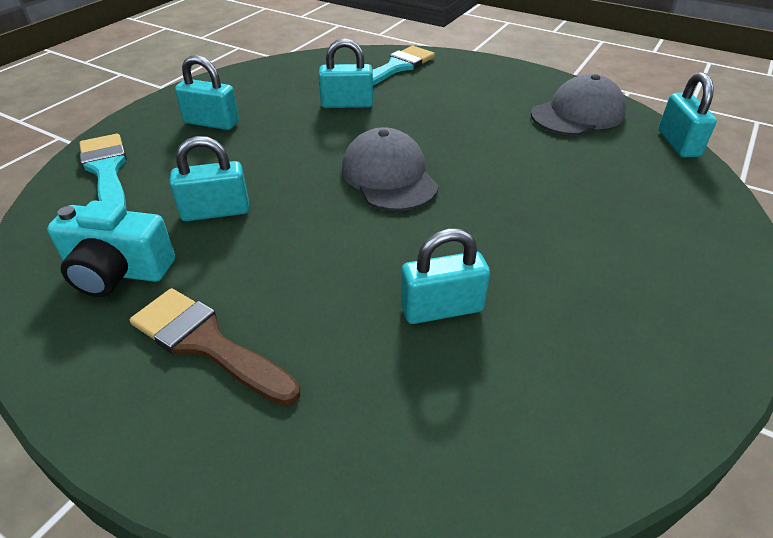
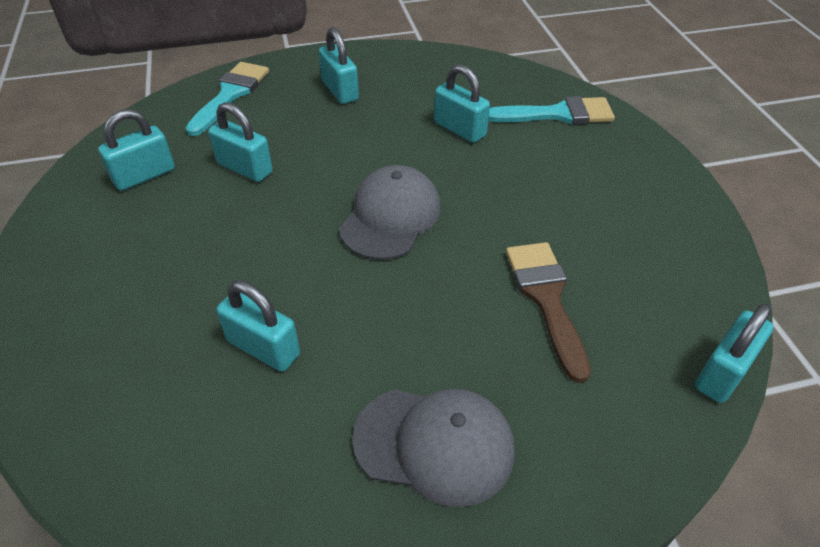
camera: 45 degrees right, 5 degrees up
(118, 271) = (144, 175): turquoise camera -> turquoise padlock
(207, 343) = (120, 258): brown brush -> brown brush (546, 299)
(578, 114) = (663, 267): grey cap -> grey cap (434, 444)

